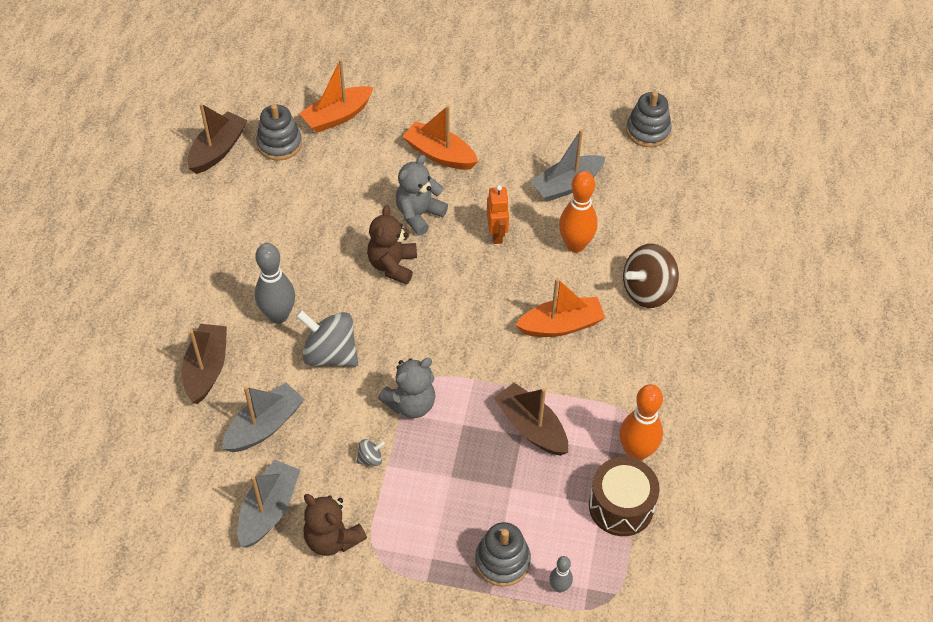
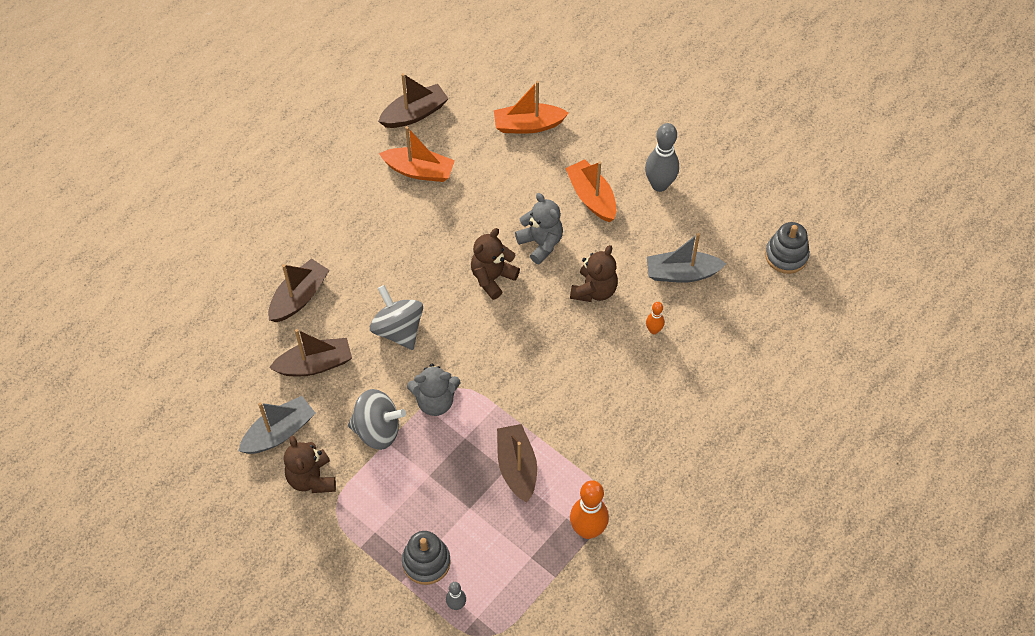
camera: 30 degrees right, 5 degrees up
(264, 426) = (315, 364): grey boat -> brown boat
(278, 315) = (378, 279): grey bowling pin -> grey bowling pin (659, 185)
(279, 144) = (466, 130): grey stacking toy -> none
(370, 458) = (377, 430): grey spinning top -> grey spinning top, size x2.26
(419, 214) = (541, 243): grey teddy bear -> grey teddy bear turned 75 degrees clockwise
(497, 234) = (594, 290): orange robot -> brown teddy bear
(561, 325) = (596, 394): orange boat -> orange boat (419, 171)
(575, 245) = (653, 330): orange bowling pin -> orange bowling pin, size x0.52
(621, 506) = (546, 567): brown drum -> none
(647, 291) = (688, 399): brown spinning top -> none

